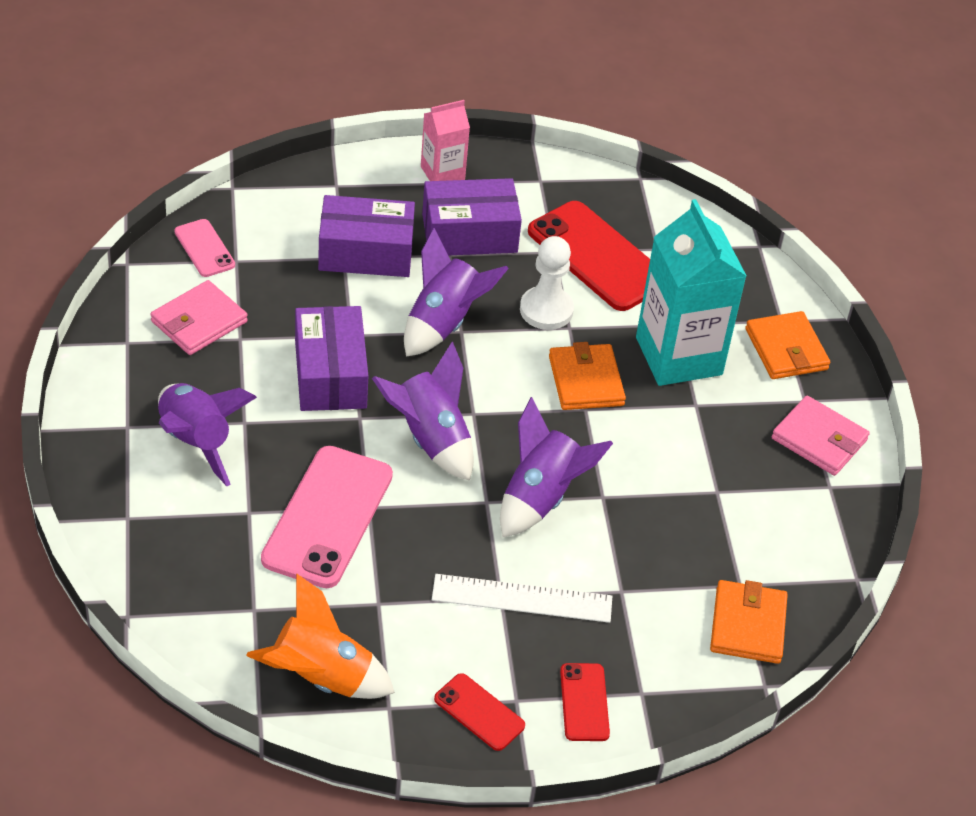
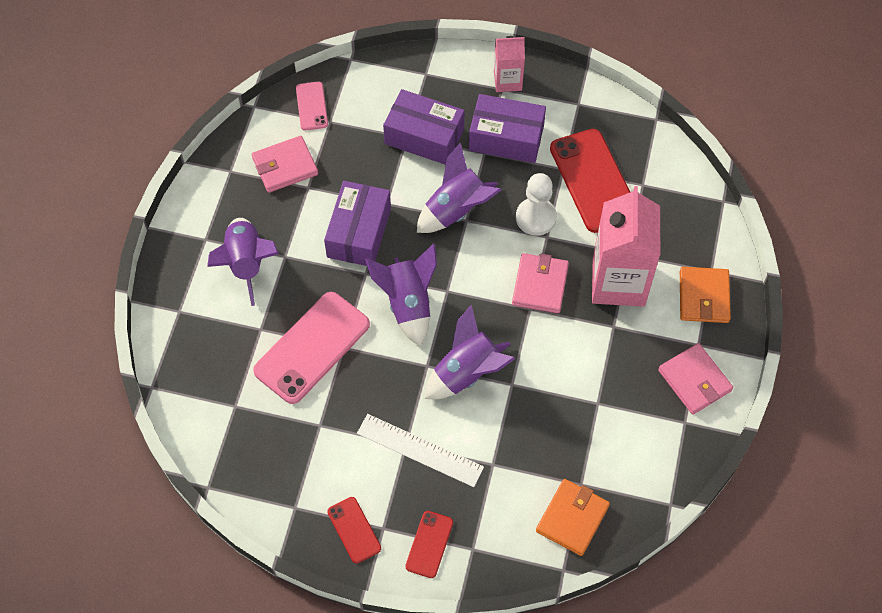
camera: 25 degrees right, 15 degrees up
(321, 677) = (259, 471): orange rocket -> none
(586, 381) = (540, 285): orange wallet -> pink wallet
(678, 356) = (618, 282): turquoise carton -> pink carton

